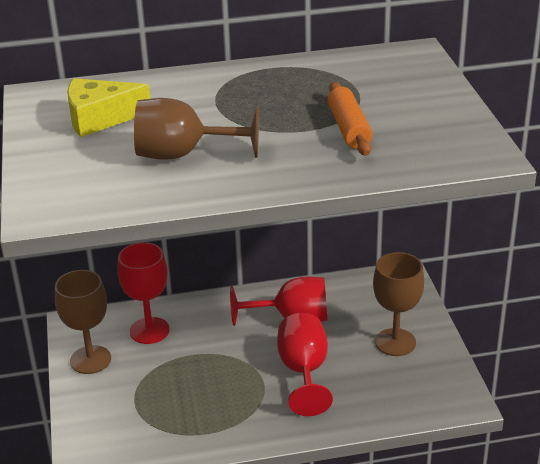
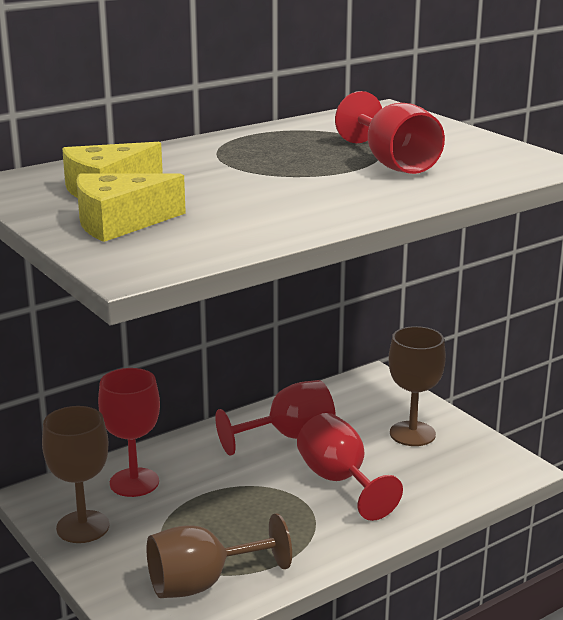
camera: 25 degrees left, 10 degrees down
(77, 158) = (120, 222): none -> yellow cheese
(183, 154) = (242, 203): brown goblet -> brown goblet (202, 583)
(349, 128) = (393, 164): orange rolling pin -> red goblet

